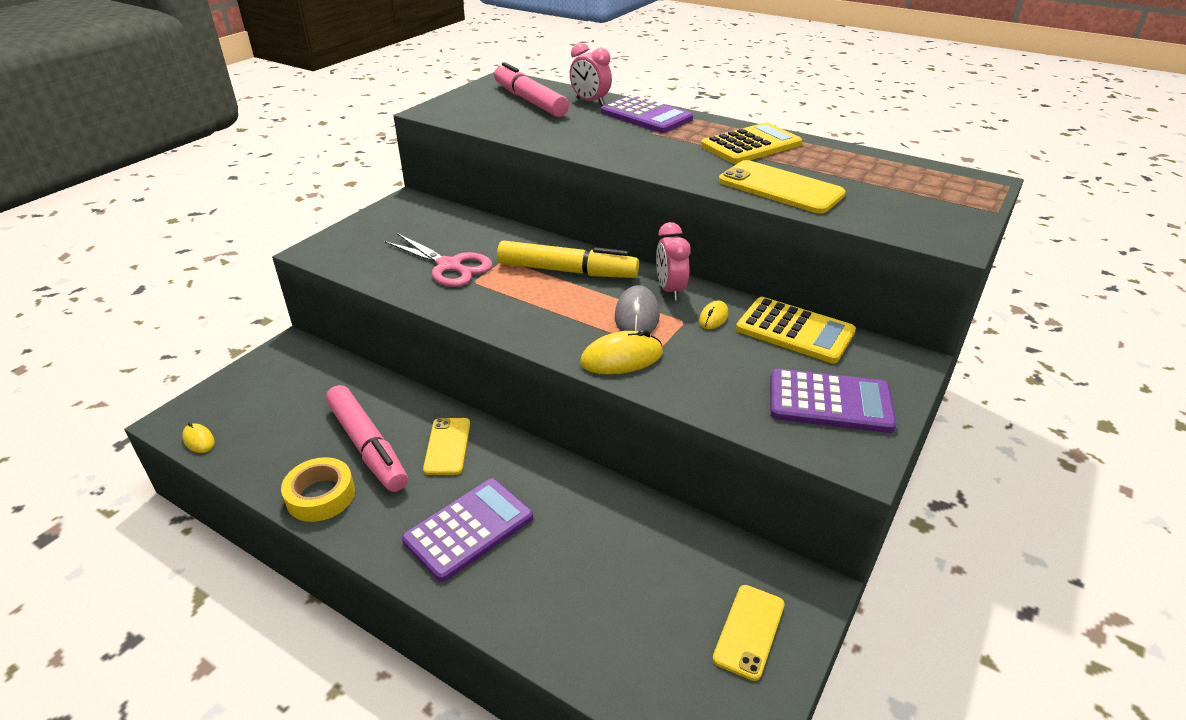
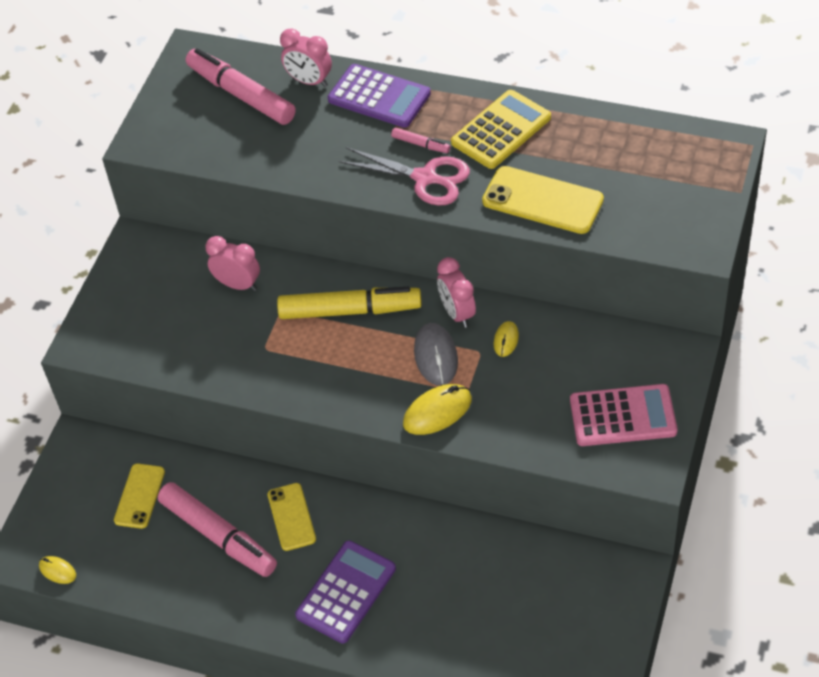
camera: 10 degrees left, 15 degrees up
(321, 496) = (204, 595): yellow tape -> none
(449, 266) = (230, 332): pink scissors -> pink scissors (425, 178)
(475, 238) = (238, 284): none -> pink clock
(672, 142) = (421, 144): none -> pink marker
(749, 631) = (593, 618): yellow phone -> yellow phone (139, 496)
(794, 331) = (582, 339): yellow calculator -> none
(830, 402) = (623, 416): purple calculator -> pink calculator

